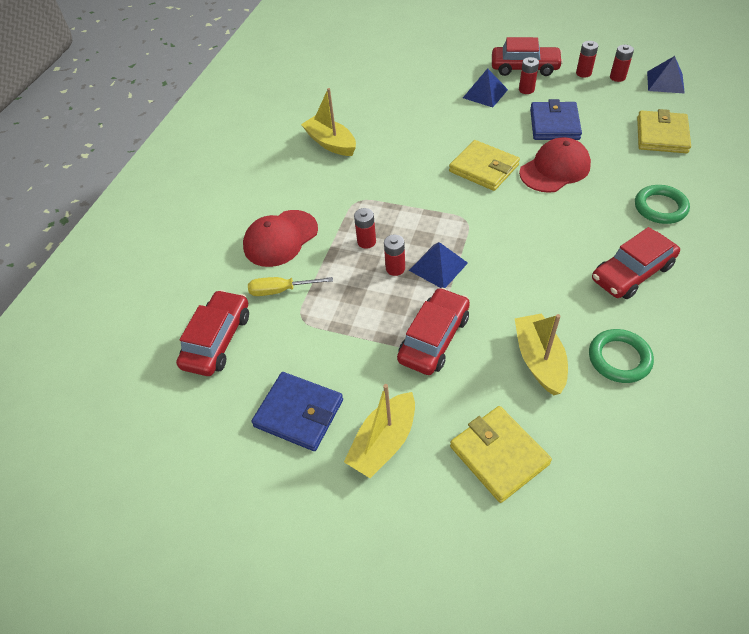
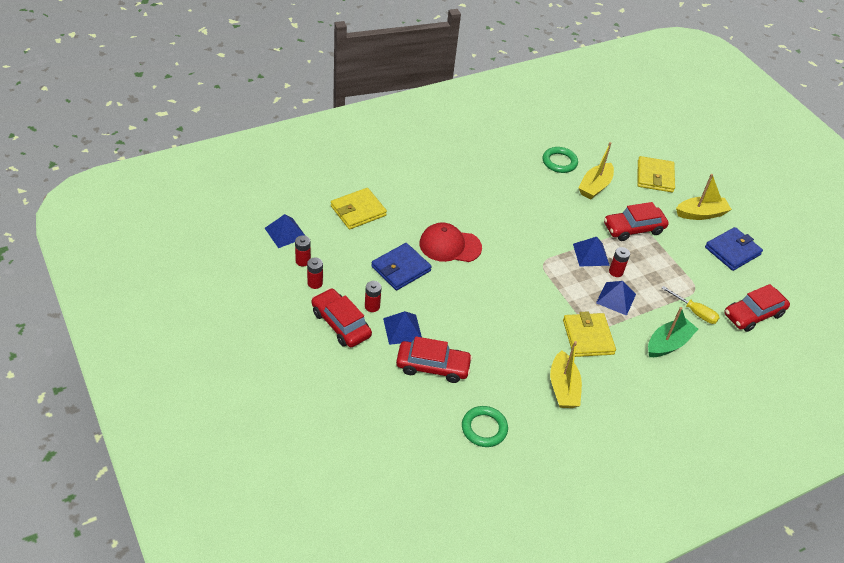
camera: 145 degrees left, 5 degrees down
(280, 238) = (668, 344): red cap -> green boat
(299, 413) = (732, 251): blue wallet -> blue wallet turned 75 degrees clockwise
(366, 241) = (616, 298): red battery -> blue pyramid
(483, 168) = (488, 281): yellow wallet -> yellow wallet (588, 337)
(632, 272) = (499, 178): red car -> red car (433, 366)
(660, 207) = (434, 186): green ring -> green ring (484, 428)

